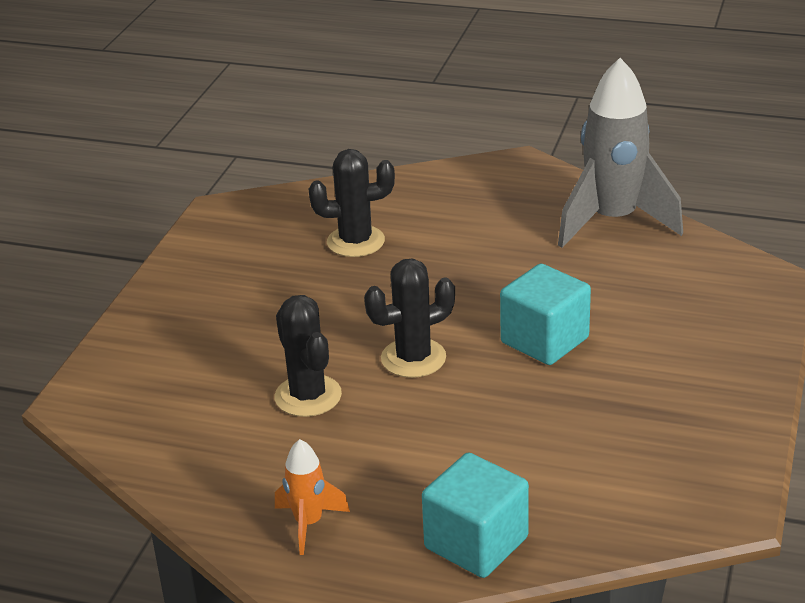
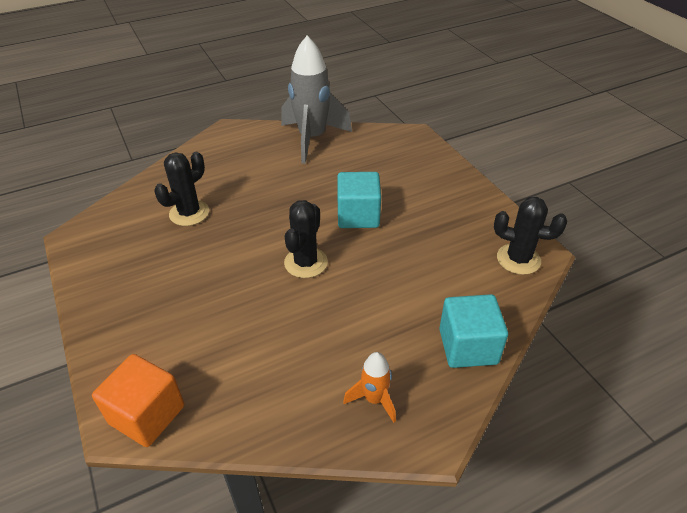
camera: 45 degrees left, 10 degrees up
(102, 407) = (147, 414): none -> orange cube
(308, 396) = (275, 320): black cactus -> black cactus (518, 259)

